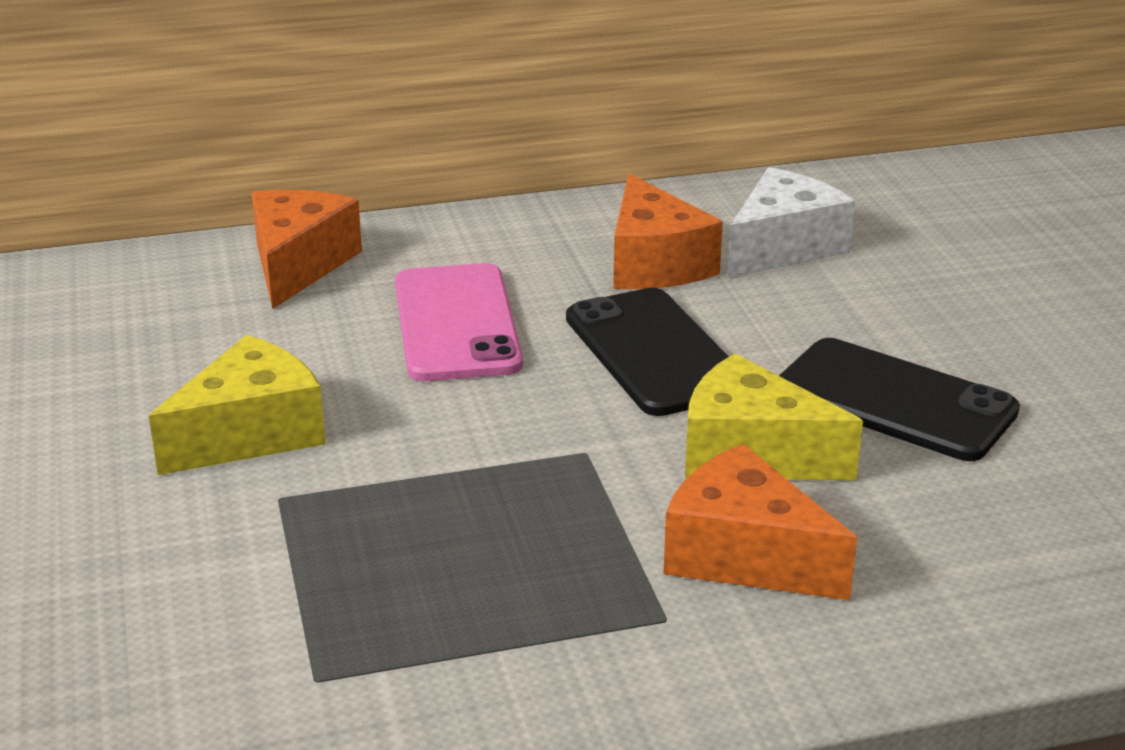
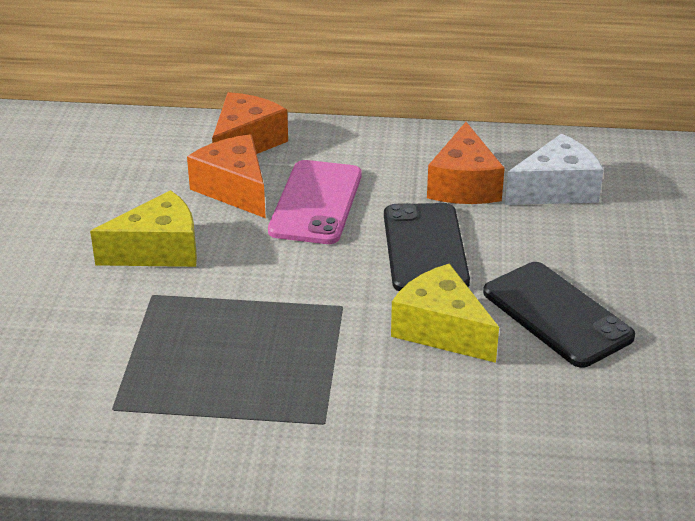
camera: 20 degrees right, 5 degrees up
(744, 556) = (394, 395): orange cheese -> orange cheese (234, 189)

